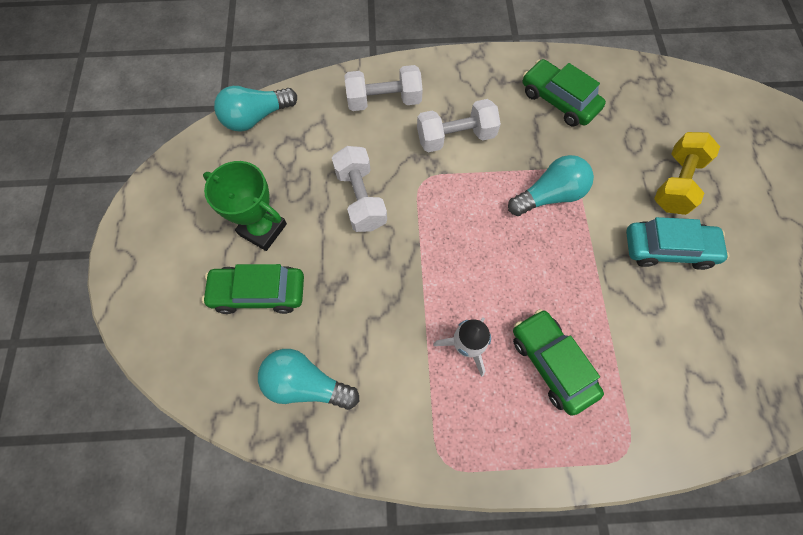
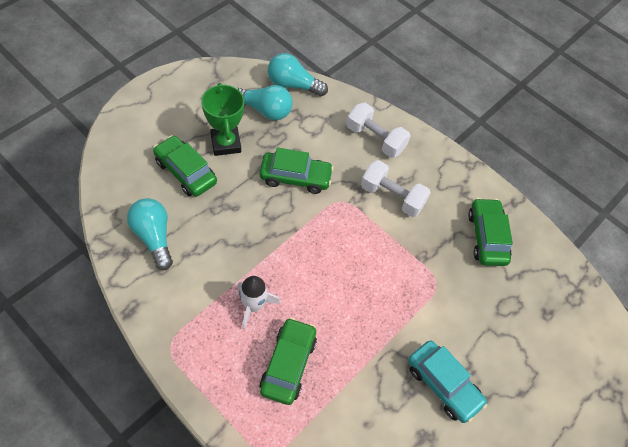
camera: 40 degrees right, 10 degrees down
(361, 198) = (295, 177): white dumbbell -> green car
(549, 195) = (407, 281): turquoise light bulb -> turquoise light bulb (265, 110)
(675, 183) = (502, 356): yellow dumbbell -> none

